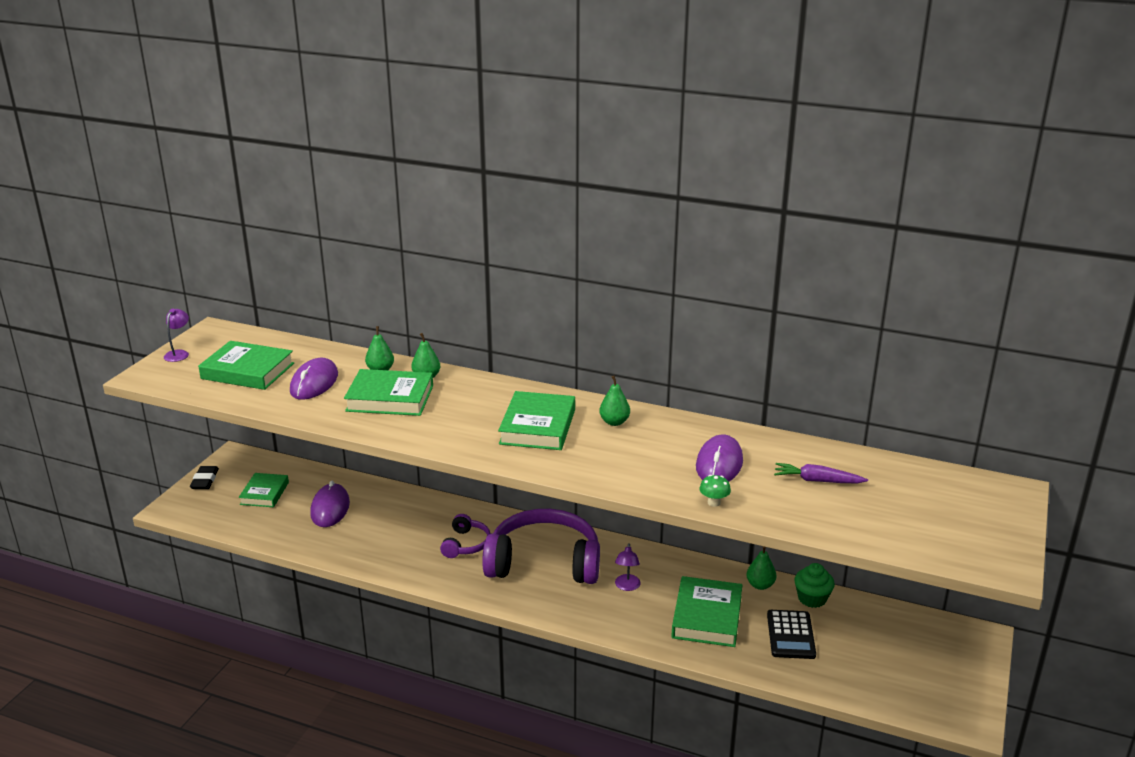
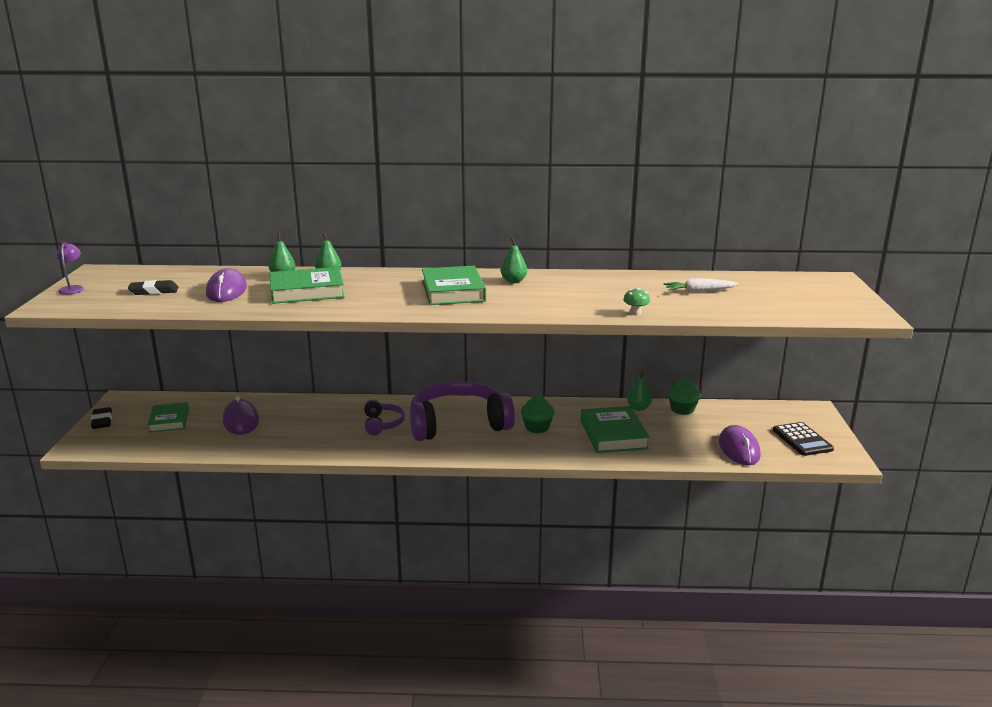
camera: 20 degrees left, 5 degrees down
(247, 371) = (154, 291): green book -> black eraser
(627, 586) = (537, 427): purple lamp -> green cupcake
(719, 464) = (618, 293): purple mouse -> purple mouse (739, 449)
(790, 635) = (683, 434): black calculator -> black calculator (802, 440)
(817, 480) = (699, 291): purple carrot -> white carrot

